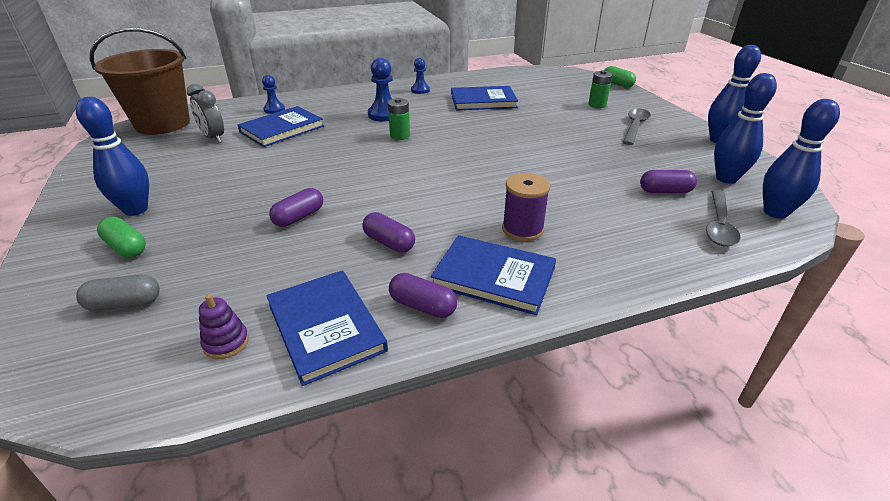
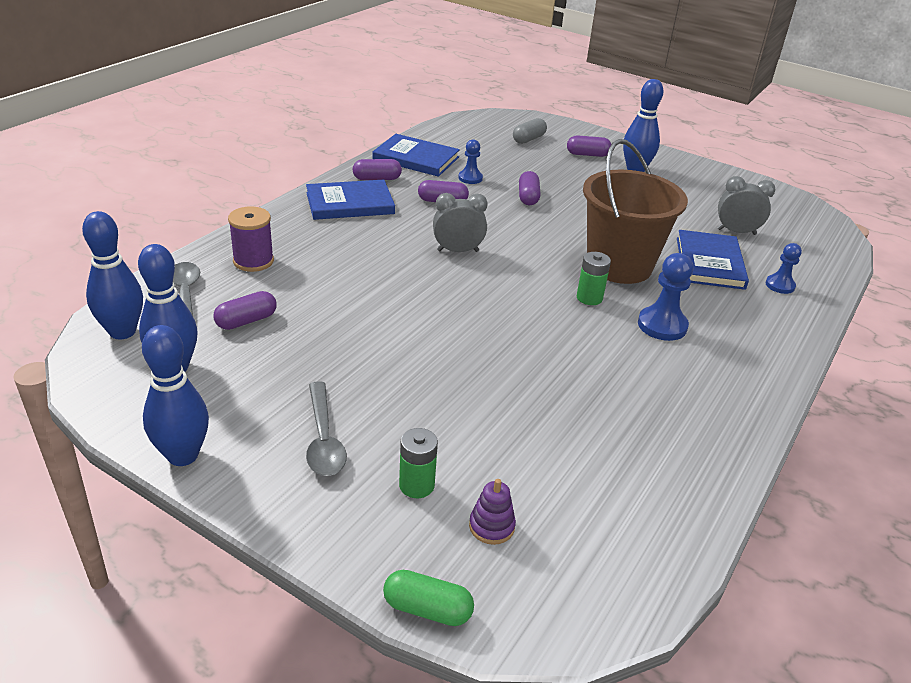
camera: 140 degrees right, 0 degrees up
(126, 247) = (587, 154): green capsule -> purple capsule
(163, 124) = (813, 229): brown bucket -> brown bucket (619, 265)
(226, 342) = (453, 142): purple stacking toy -> purple stacking toy (491, 526)
(420, 90) = (712, 401): blue pawn -> blue pawn (470, 178)
(444, 190) = (457, 251): none -> grey clock
(483, 101) = (593, 412): blue book -> none
(522, 229) = (358, 238): purple spool -> purple spool (253, 261)

